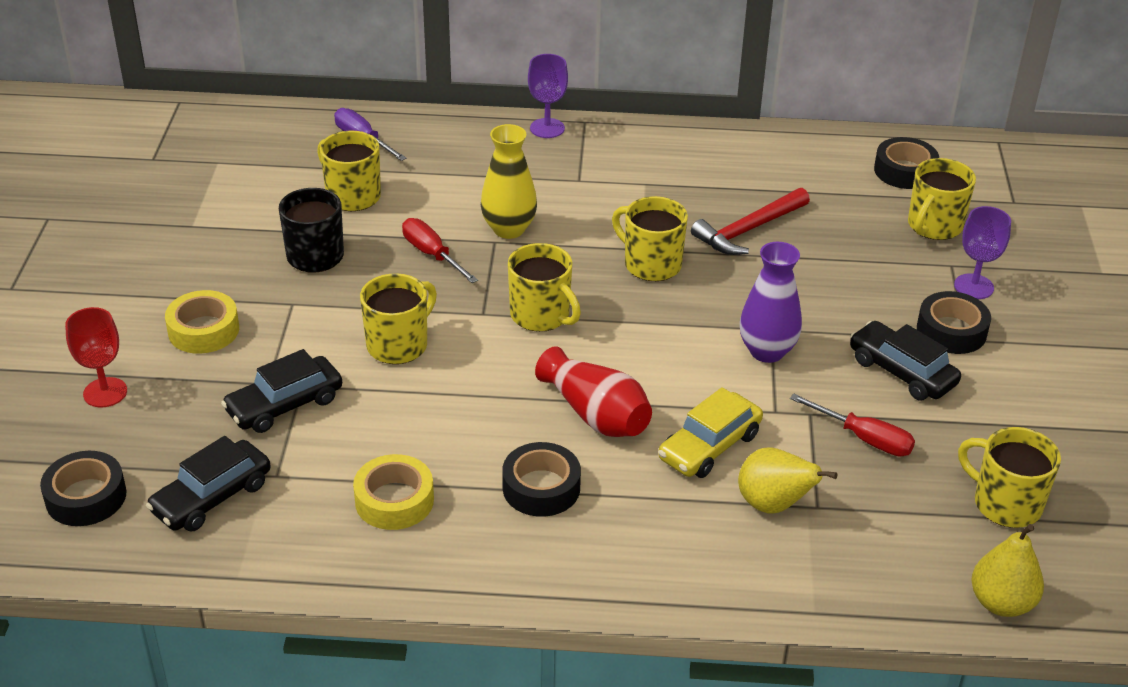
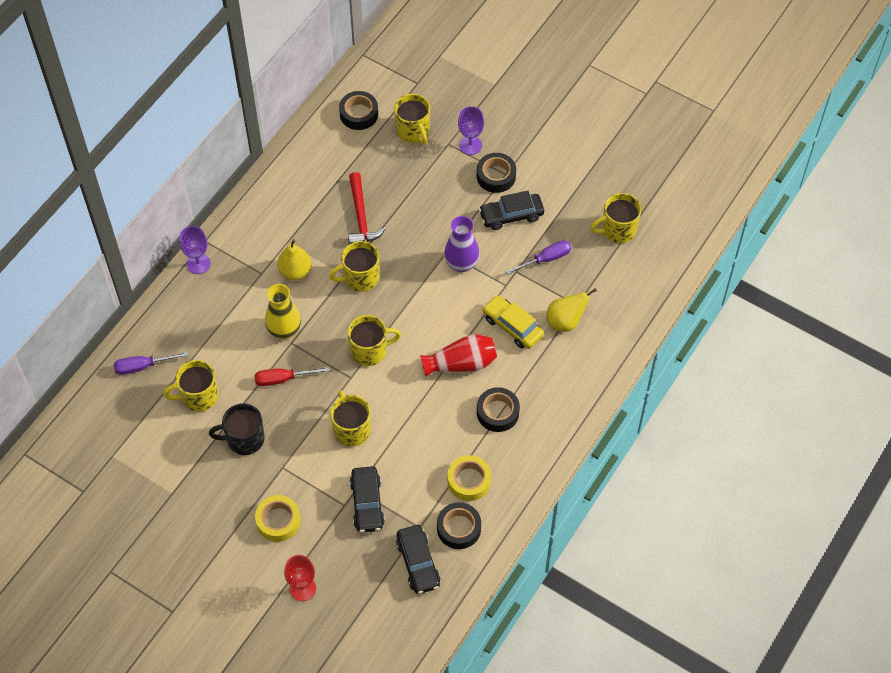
camera: 60 degrees left, 20 degrees up
(86, 497) = (383, 623): black tape -> black tape (459, 528)
(709, 446) = (512, 326): yellow car -> yellow car turned 150 degrees clockwise
(864, 438) = (546, 259): red screwdriver -> purple screwdriver
(1001, 603) = (670, 269): yellow pear -> yellow pear (295, 271)

